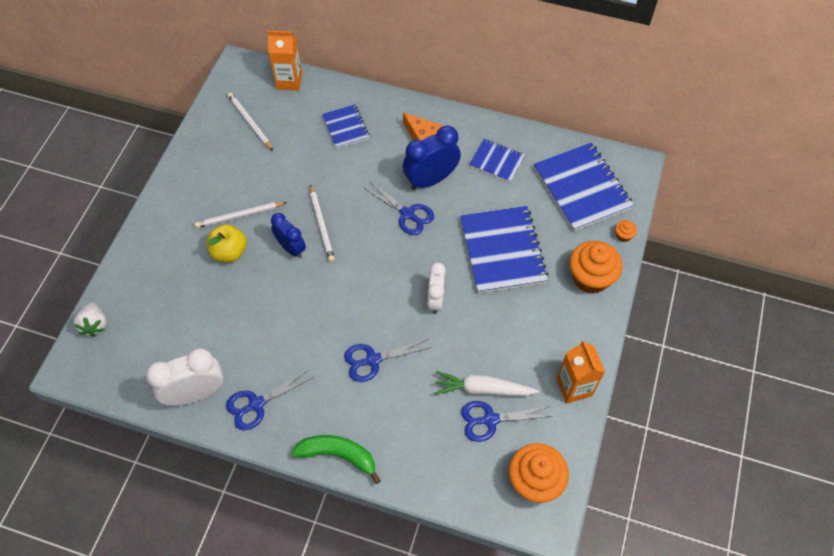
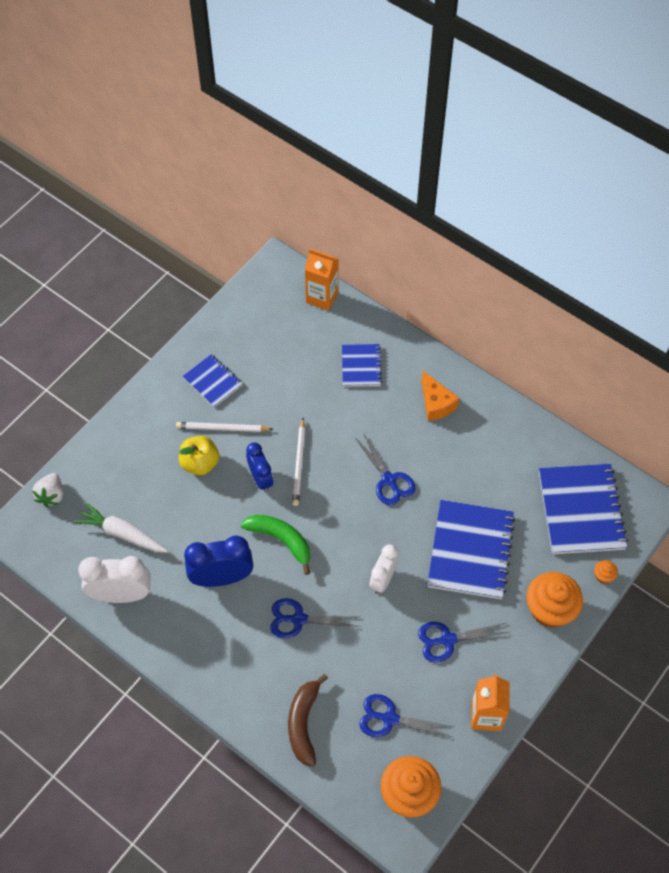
camera: 20 degrees right, 0 degrees up
(250, 122) = (267, 331): white pencil -> none
(256, 404) = (173, 625): blue scissors -> blue scissors (447, 640)
(338, 455) = (232, 701): green banana -> green banana (281, 540)
(413, 451) = (304, 723): none -> brown banana
(431, 179) = (426, 451): blue clock -> blue clock (222, 577)
(482, 389) = (394, 686): white carrot -> white carrot (122, 533)
(497, 161) = (503, 452): blue notebook -> blue notebook (212, 381)

